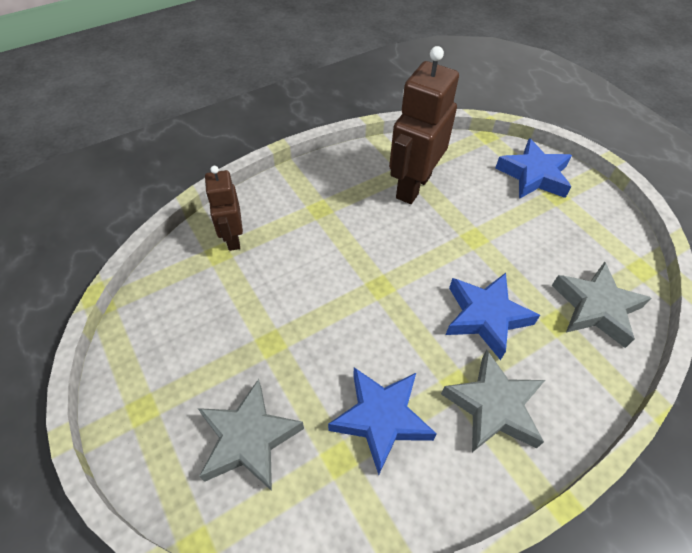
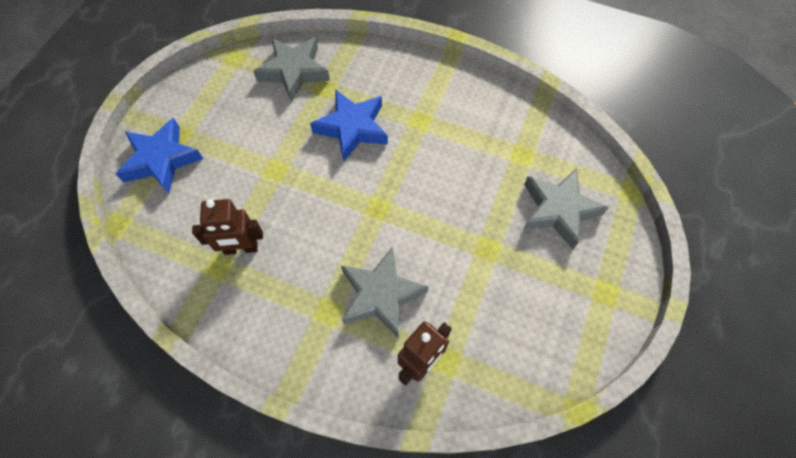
camera: 125 degrees left, 10 degrees up
(381, 418) = (479, 147): blue star -> none
(413, 186) = (241, 248): brown robot -> brown robot, size x0.59
(493, 406) = (419, 96): grey star -> grey star (381, 295)

